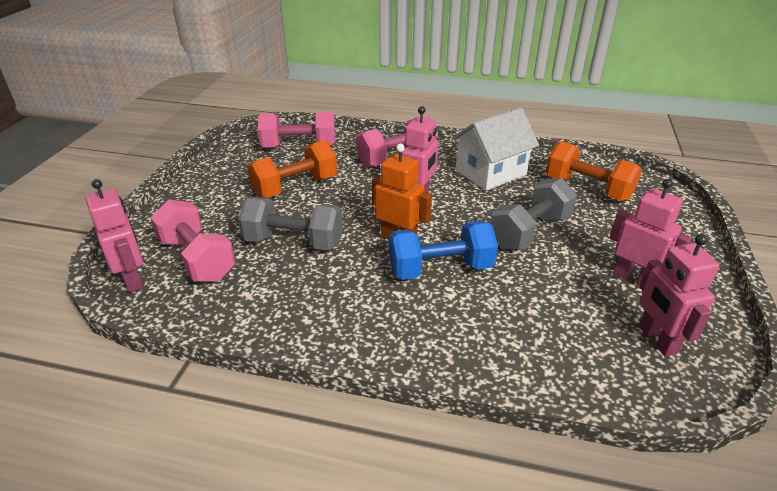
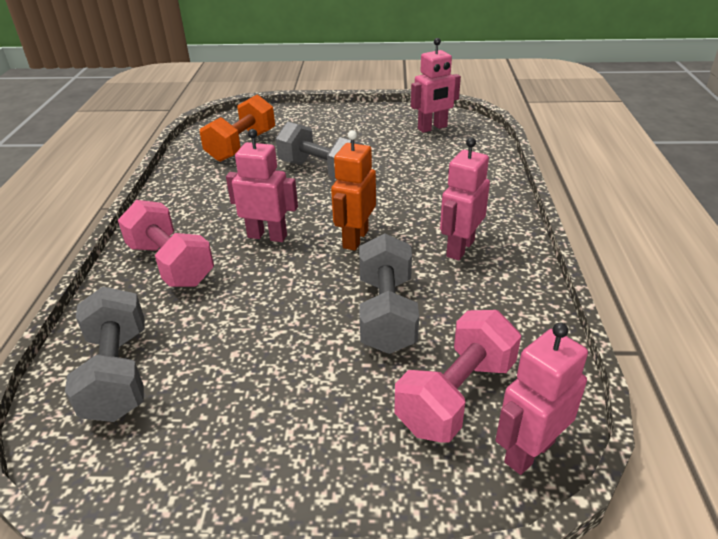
camera: 100 degrees left, 0 degrees up
(295, 187) = (254, 345): orange dumbbell -> none
(299, 146) = (118, 374): pink dumbbell -> grey dumbbell
(440, 269) = (394, 210): blue dumbbell -> none
(490, 172) = (210, 195): white house -> none
(633, 279) = (371, 132): pink robot -> pink robot (460, 248)

